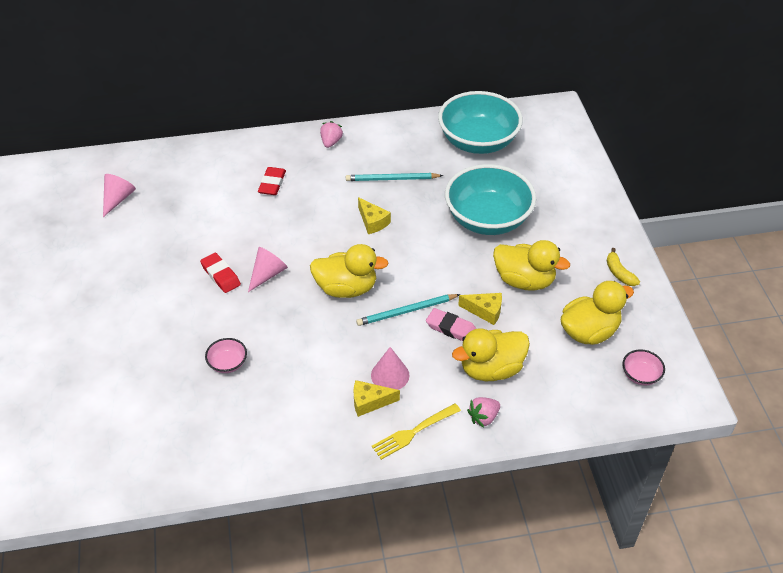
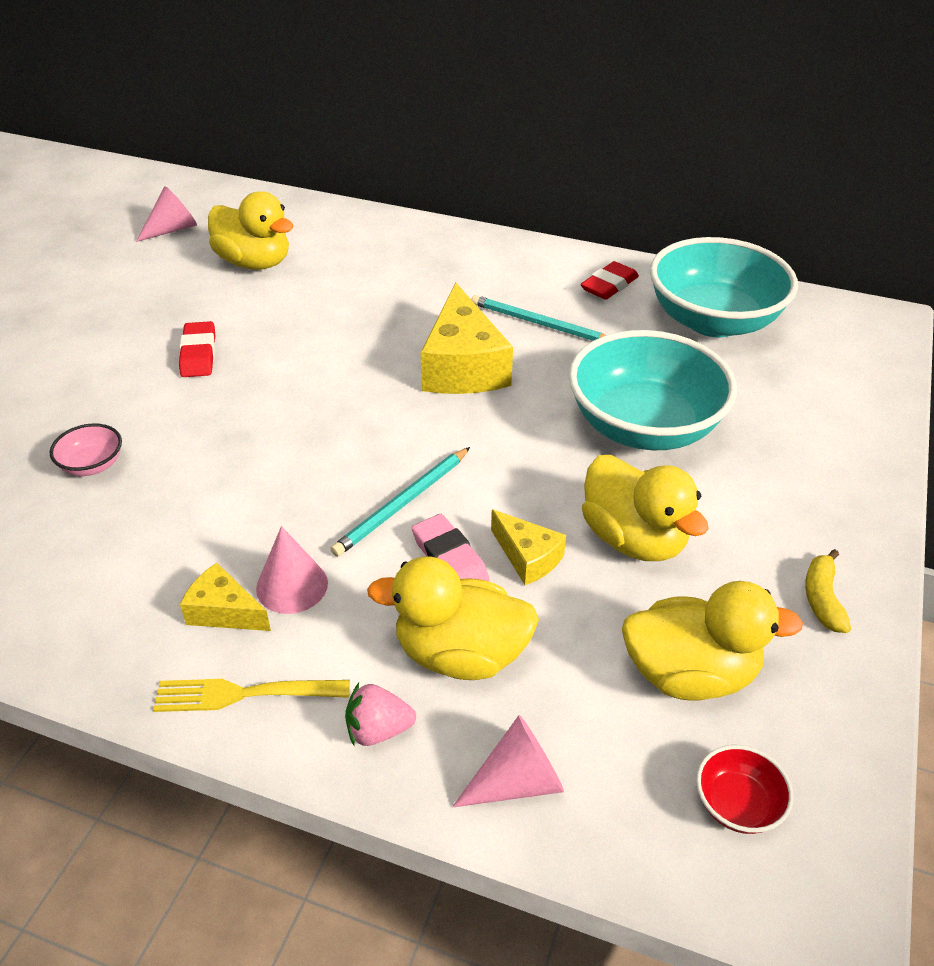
camera: 30 degrees right, 5 degrees down
(267, 274) = (258, 376): pink cone -> pink cone (517, 781)
(272, 184) = (371, 275): red eraser -> red eraser (609, 285)
(331, 142) = (494, 254): pink strawberry -> none
(346, 288) = (345, 436): yellow duck -> yellow duck (254, 263)
(372, 222) = (463, 366): yellow cheese -> yellow cheese, size x1.90
(406, 311) = (402, 504): turquoise pencil -> turquoise pencil turned 60 degrees counterclockwise
(640, 375) = (737, 804): pink bowl -> red bowl

